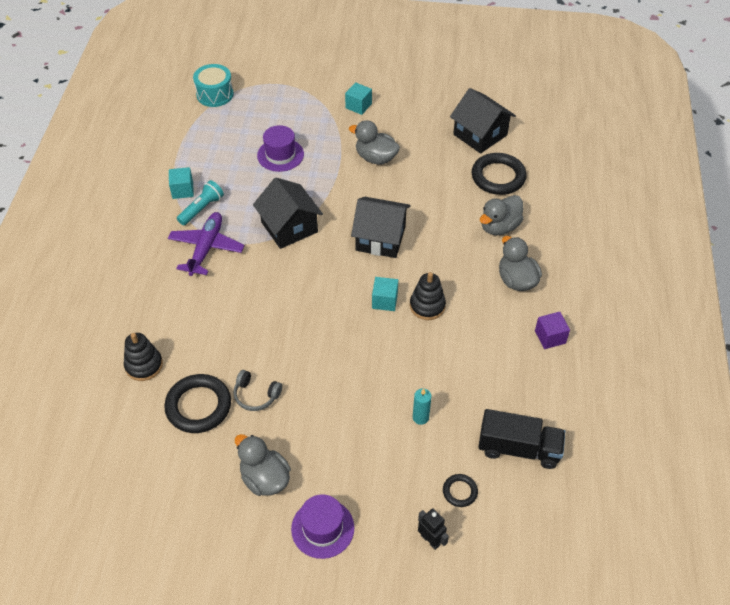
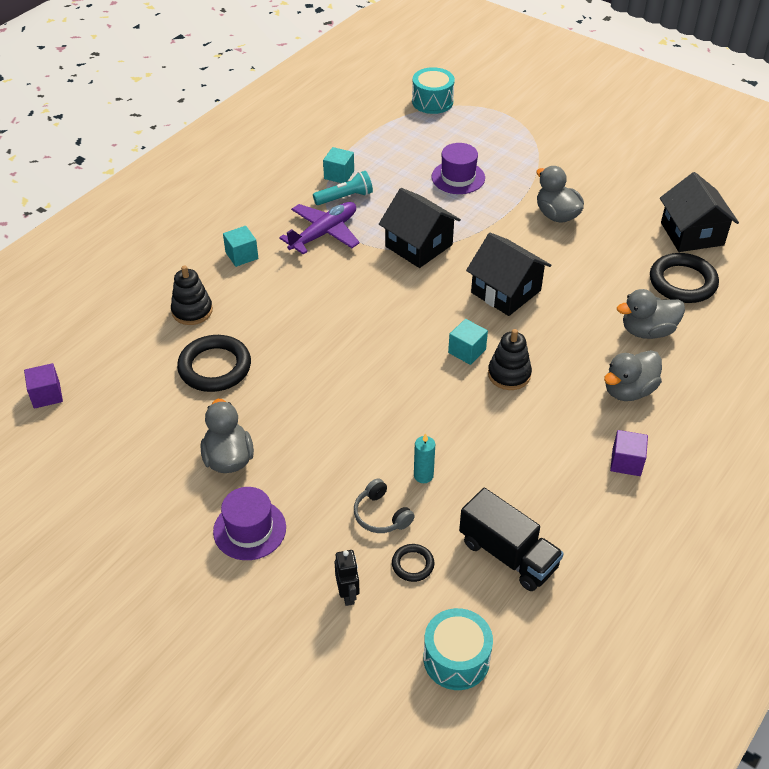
camera: 30 degrees right, 5 degrees down
(70, 500) = (46, 395): none -> purple cube
(256, 395) = (274, 382): grey headphones -> grey headphones (381, 515)
(289, 227) = (418, 245): black house -> black house turned 45 degrees counterclockwise
(358, 106) = (574, 160): turquoise cube -> turquoise cube (241, 255)
(516, 280) = (628, 390): grey duck -> grey duck turned 135 degrees counterclockwise
(536, 547) = (456, 659): none -> turquoise drum

